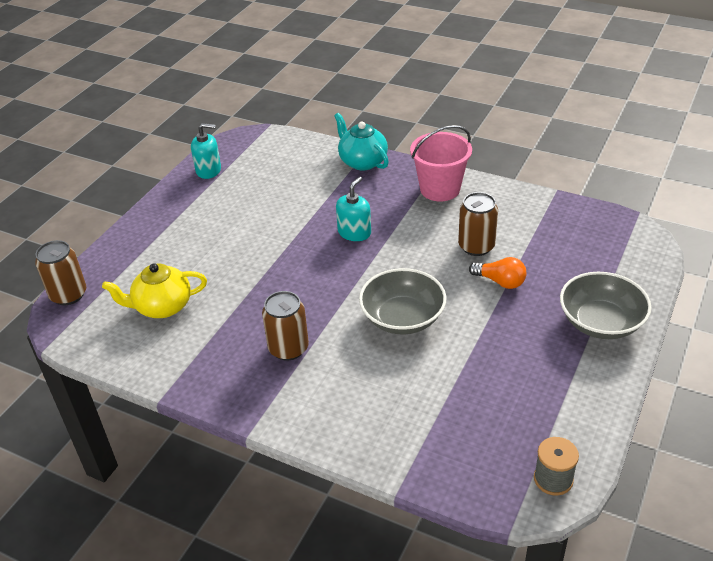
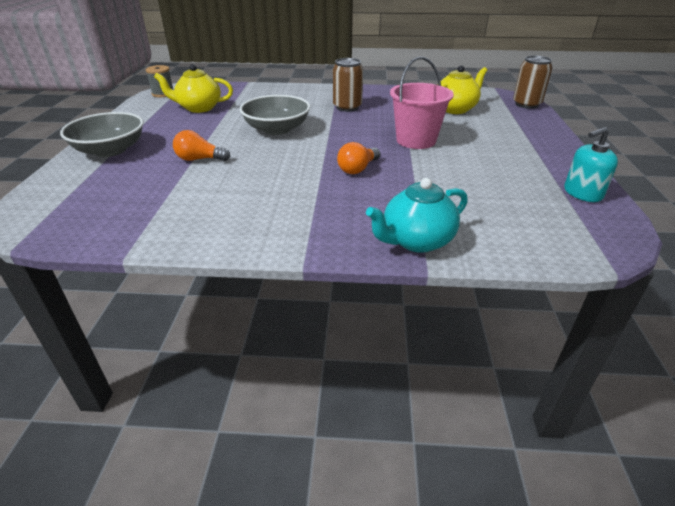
camera: 155 degrees right, 5 degrees down
(354, 232) = (358, 169): turquoise soap dispenser -> orange light bulb
(362, 161) = (416, 241): turquoise teapot -> turquoise teapot turned 120 degrees clockwise
(440, 189) = (289, 226): pink bucket -> pink bucket (416, 140)
(476, 246) = (227, 179): brown can -> none
(494, 404) = (199, 108): none -> yellow teapot

